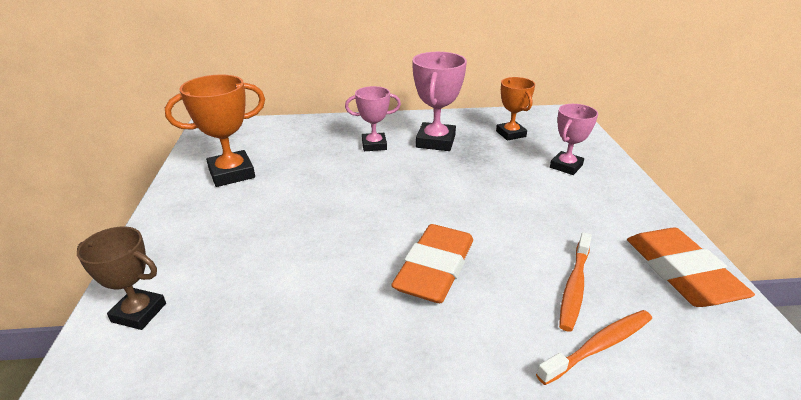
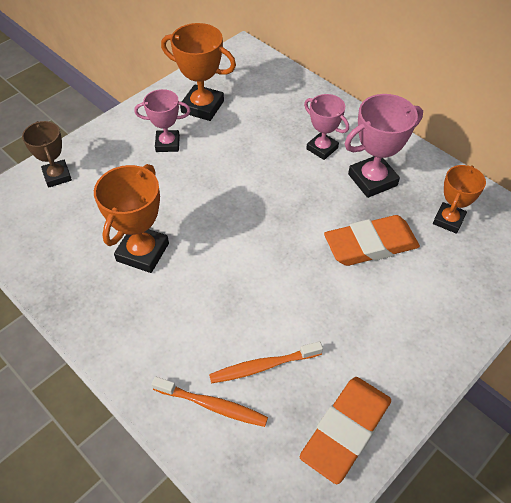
camera: 50 degrees right, 20 degrees up
(346, 298) = (143, 252): none -> orange trophy
(435, 269) = (208, 278): orange eraser -> orange eraser (370, 245)
(566, 166) = (434, 287): pink trophy -> pink trophy (167, 144)

